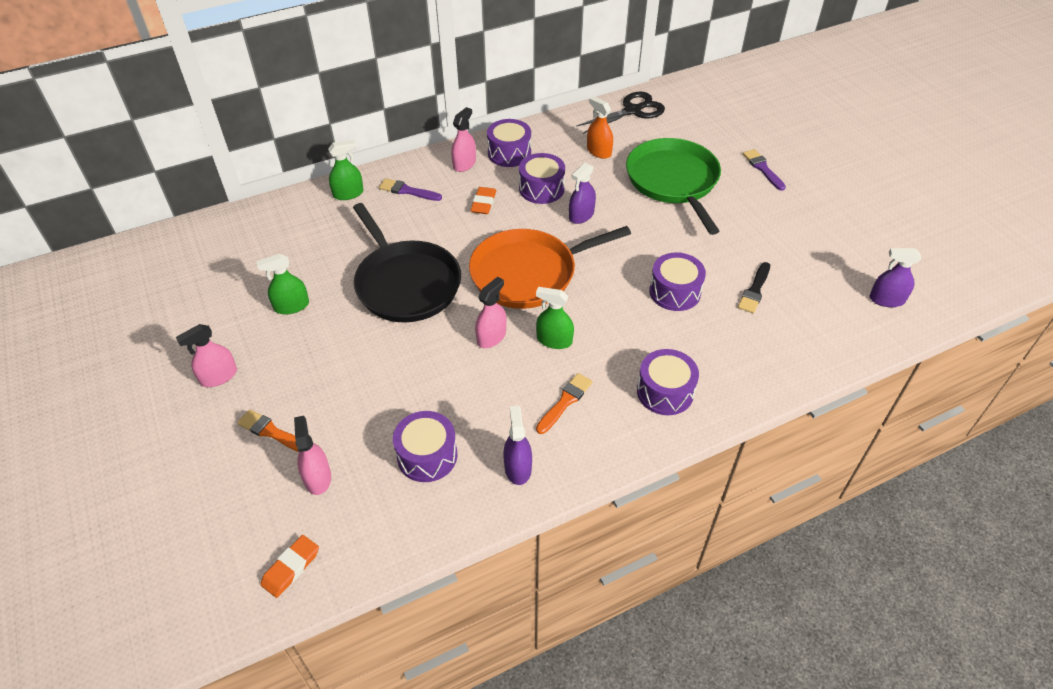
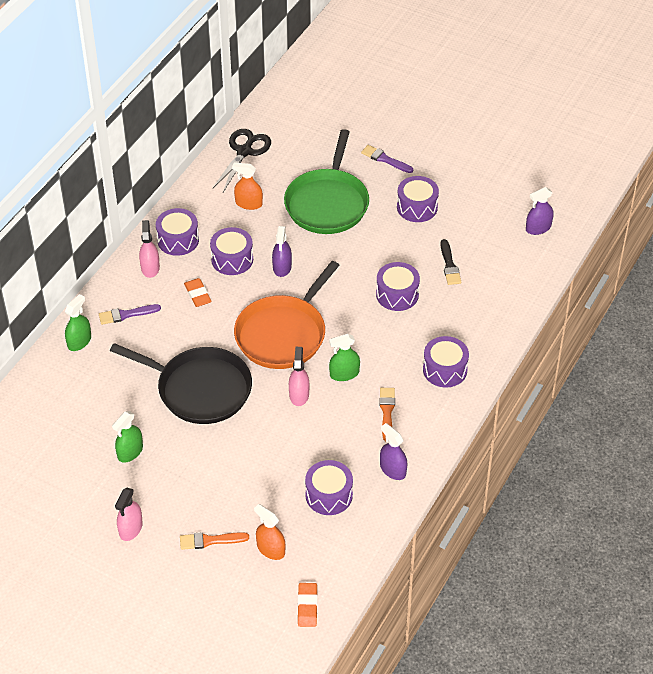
camera: 35 degrees left, 0 degrees up
(317, 478) = (271, 549): pink spray bottle -> orange spray bottle
(673, 181) = (327, 203): green pan -> green pan turned 120 degrees counterclockwise
(762, 222) = (417, 207): none -> purple drum

